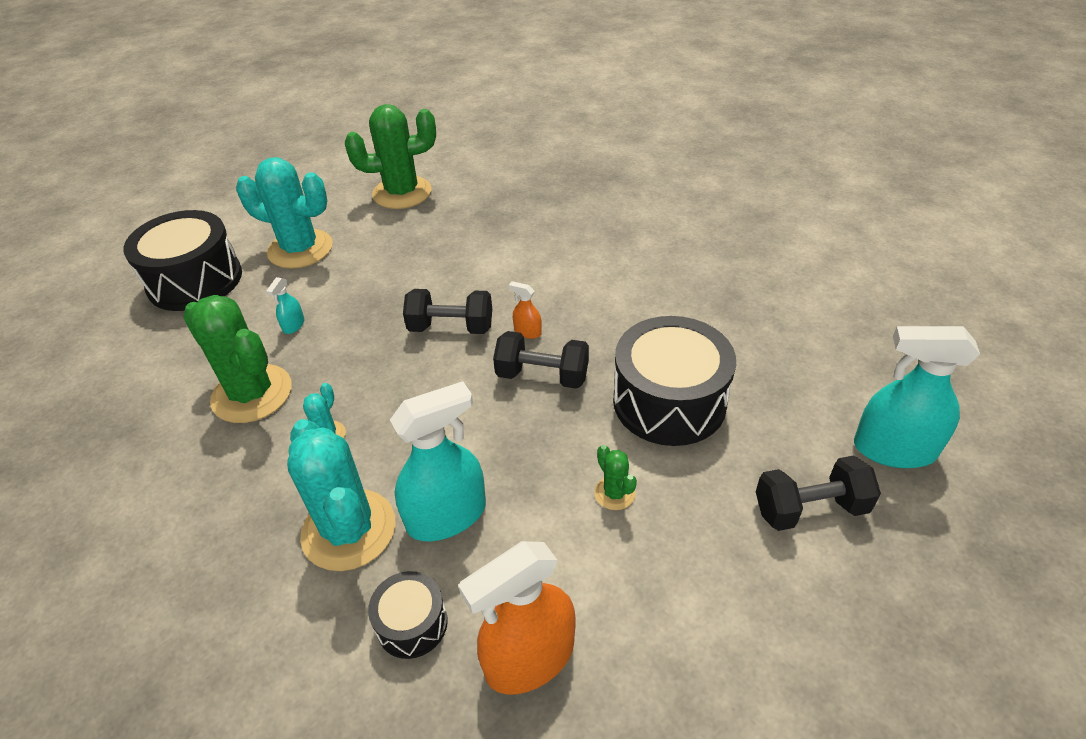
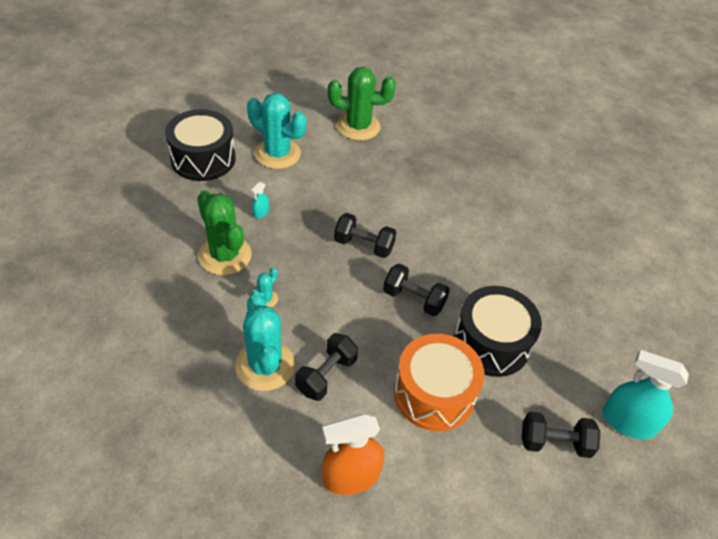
camera: 10 degrees right, 5 degrees up
(412, 623) = (288, 434): black drum -> none
(447, 516) = (326, 375): turquoise spray bottle -> black dumbbell
(527, 332) = (414, 264): orange spray bottle -> none
(614, 493) = (434, 393): green cactus -> orange drum

